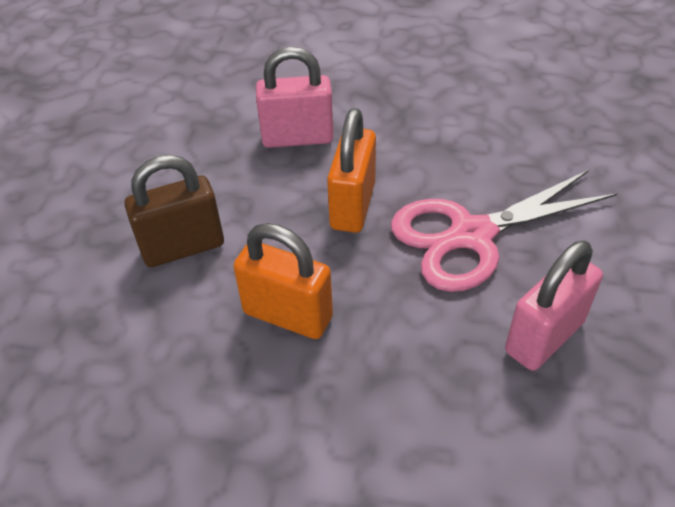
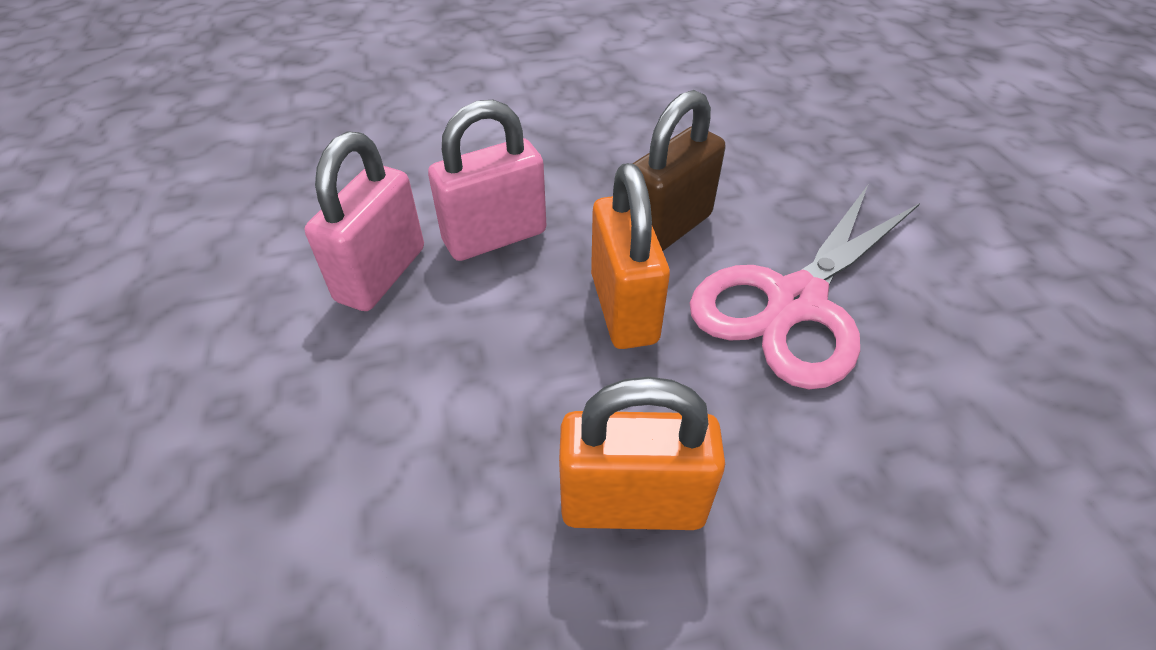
camera: 25 degrees left, 0 degrees up
(183, 247) = (410, 449): brown padlock -> brown padlock (667, 229)
(544, 337) = (973, 409): pink padlock -> pink padlock (381, 274)

